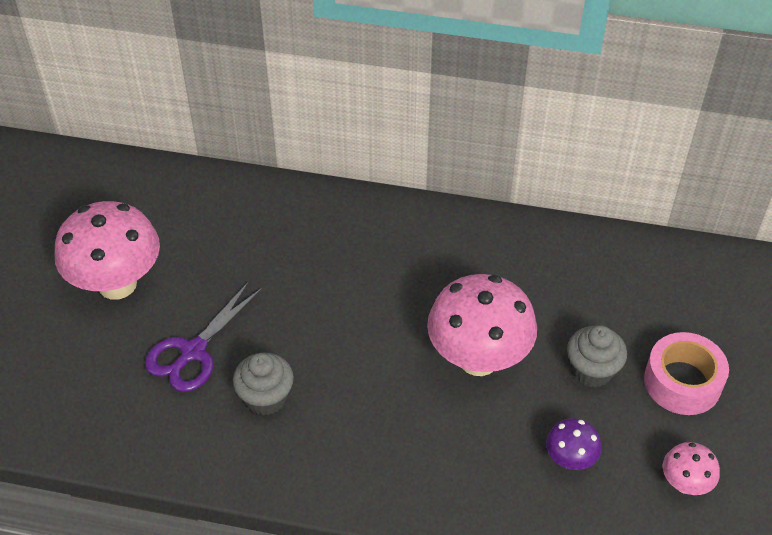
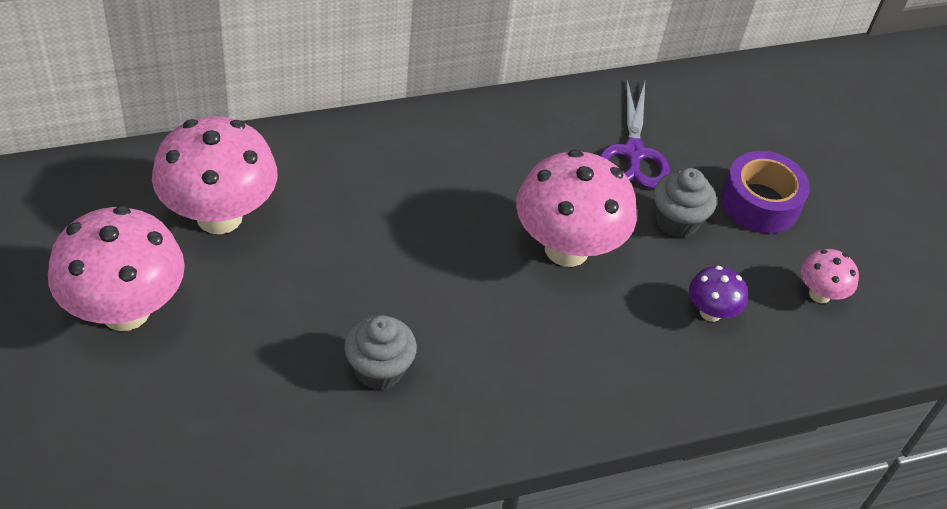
camera: 35 degrees left, 0 degrees up
(193, 352) = (266, 352): purple scissors -> purple scissors (633, 153)
(225, 237) = (219, 216): none -> pink mushroom
(682, 382) = (760, 203): pink tape -> purple tape

